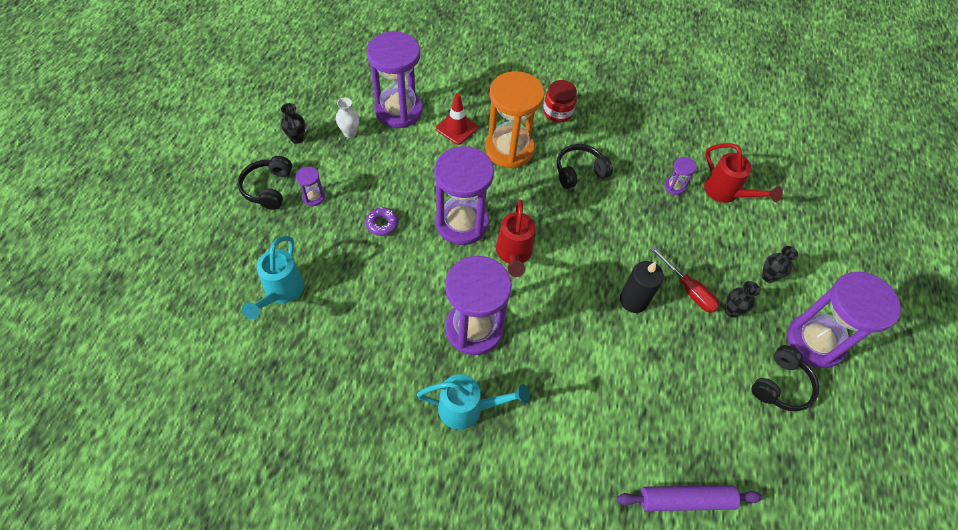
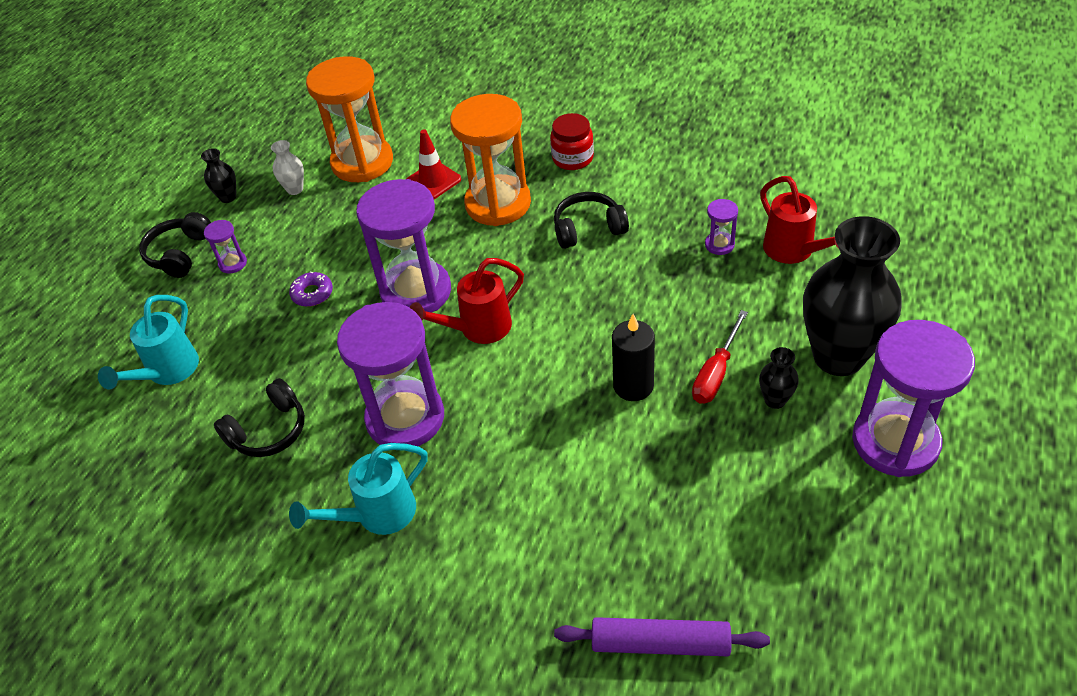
camera: 15 degrees right, 10 degrees down
(398, 110) = (362, 162): purple hourglass -> orange hourglass
(468, 409) = (376, 515): turquoise watering can -> turquoise watering can turned 135 degrees clockwise
(513, 255) = (477, 329): red watering can -> red watering can turned 45 degrees clockwise
(688, 290) = (715, 373): red screwdriver -> red screwdriver turned 60 degrees clockwise
(768, 276) = (838, 357): black vase -> black vase, size x2.44
(781, 385) = (832, 498): black headphones -> black headphones (269, 431)

